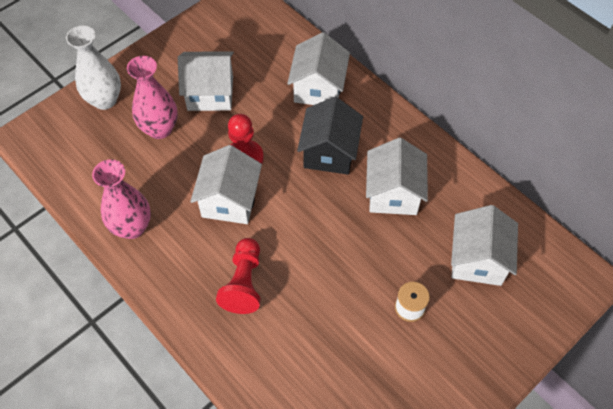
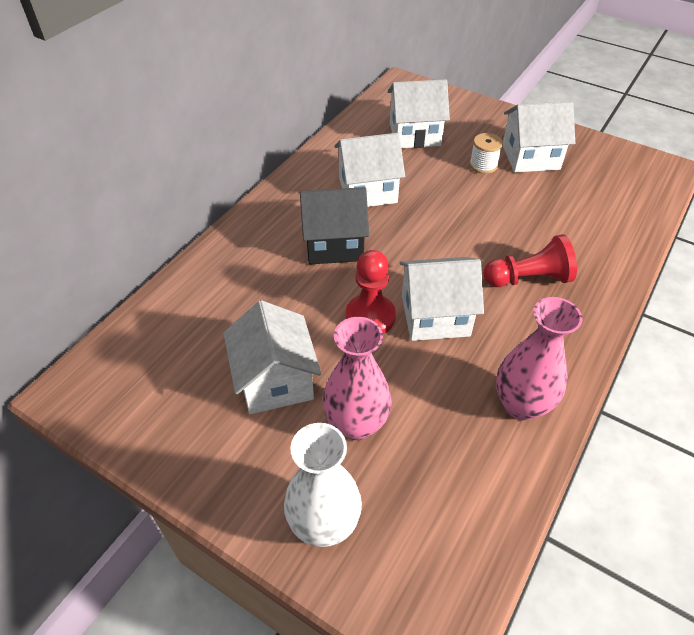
camera: 105 degrees left, 10 degrees down
(318, 88) = (241, 270): white house -> white house (530, 157)

